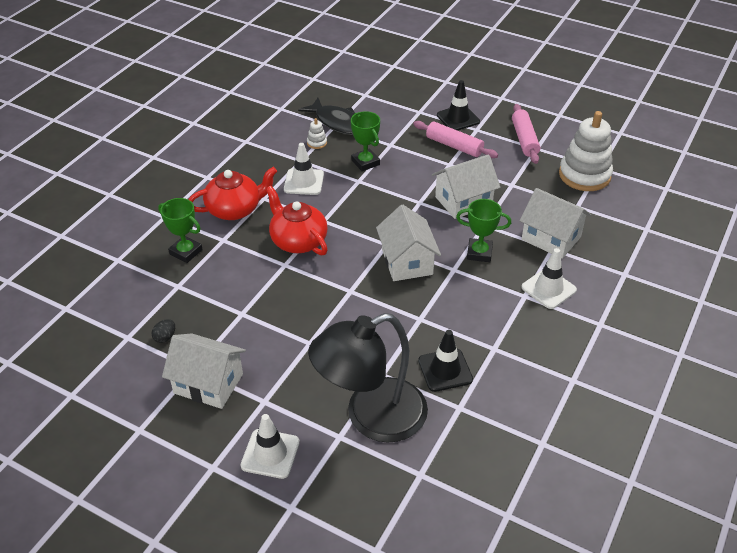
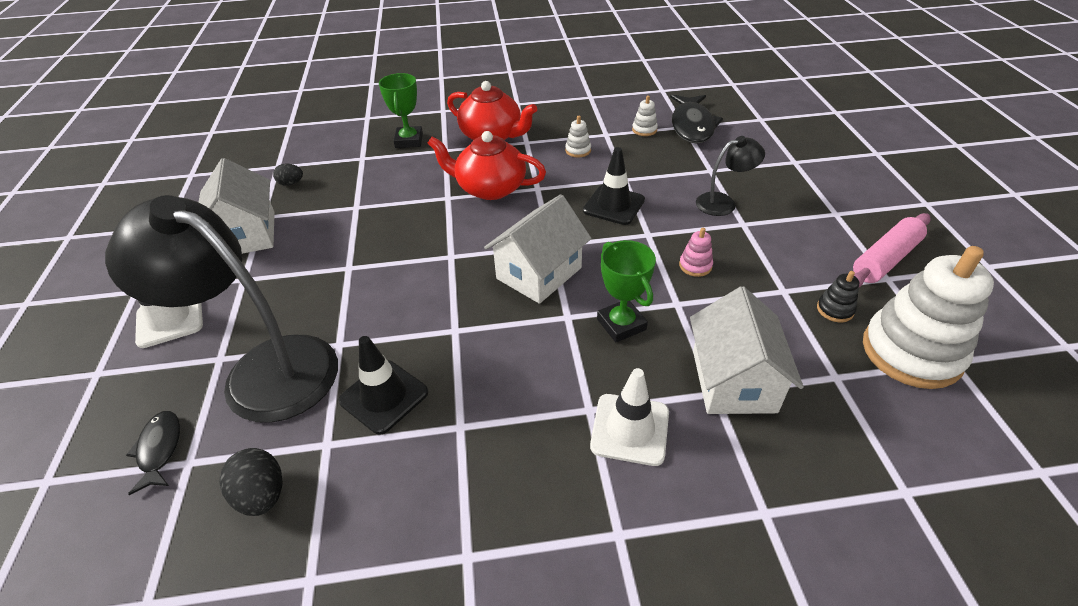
camera: 55 degrees right, 0 degrees up
(298, 241) = (489, 188): red teapot -> red teapot turned 90 degrees counterclockwise
(304, 182) = (578, 150): white traffic cone -> white stacking toy
(365, 162) = (658, 169): green trophy -> none
(397, 486) = (160, 449): none -> black fish
(424, 159) = (723, 202): none -> black lamp
(454, 146) = (779, 212): pink rolling pin -> none
(458, 118) = (830, 191): black traffic cone -> black traffic cone (613, 205)
(463, 201) = (695, 266): white house -> pink stacking toy
(473, 446) = (262, 495): none -> black egg
(539, 178) = (835, 310): none -> black stacking toy

